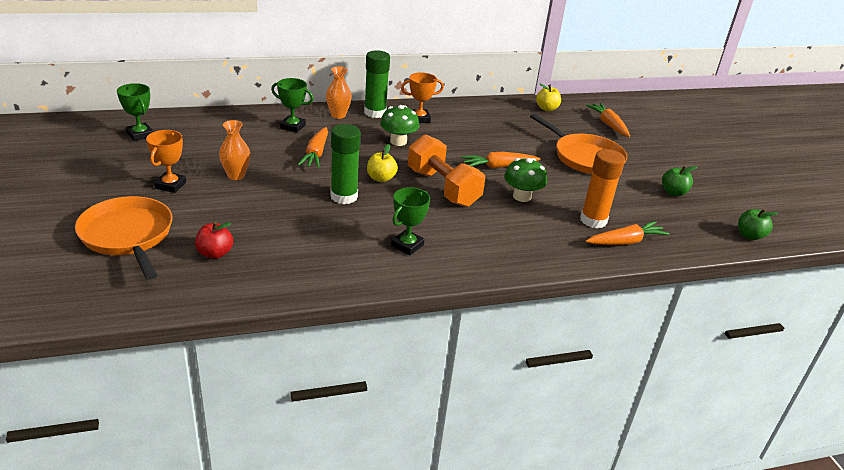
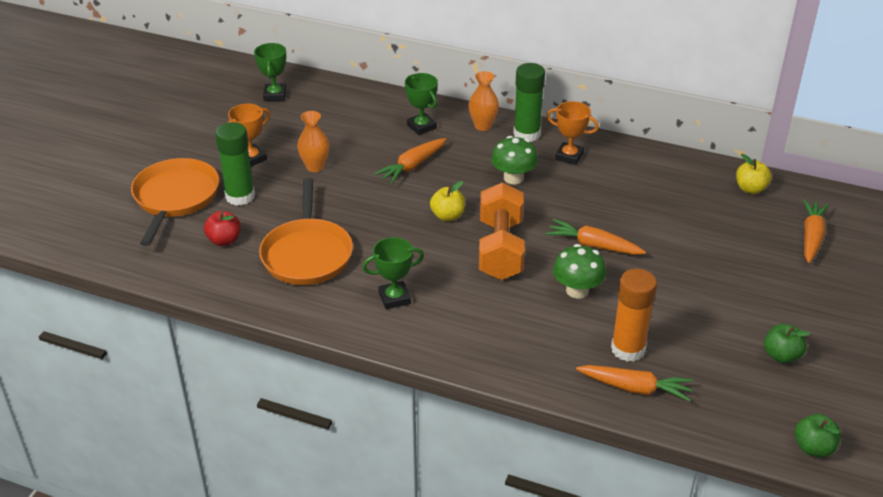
camera: 40 degrees right, 5 degrees up
(344, 196) = (390, 223): green glue stick -> green glue stick (240, 196)
(585, 157) = (718, 270): orange pan -> orange pan (307, 254)

